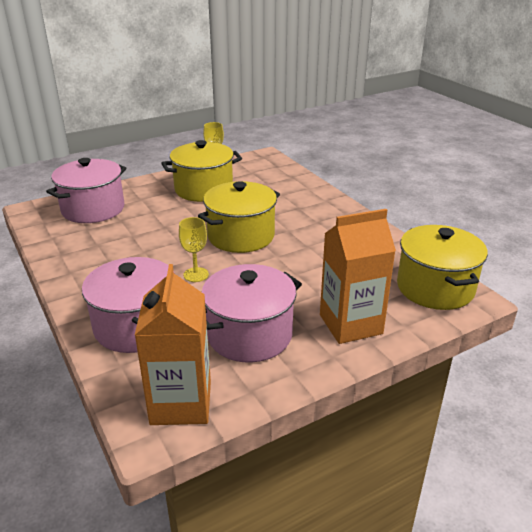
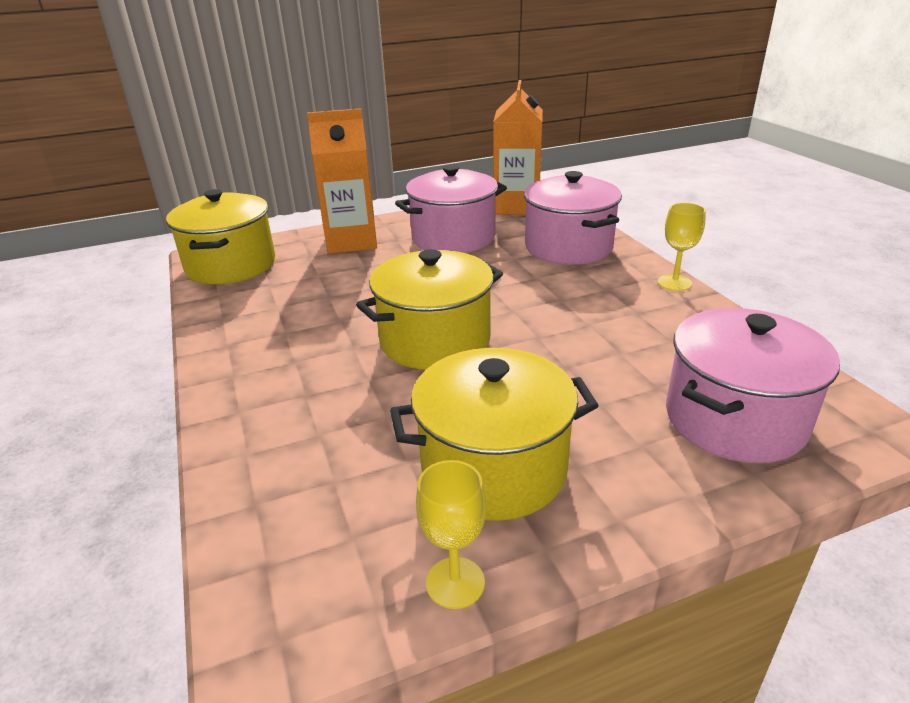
camera: 170 degrees left, 0 degrees up
(196, 274) = (507, 290): yellow goblet -> yellow goblet (674, 283)

